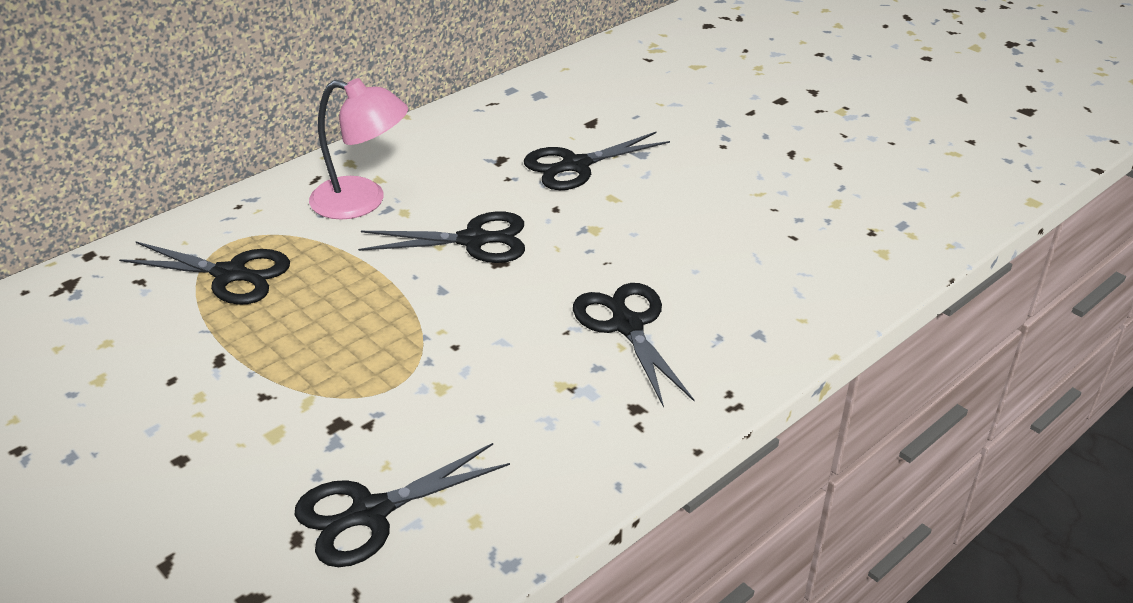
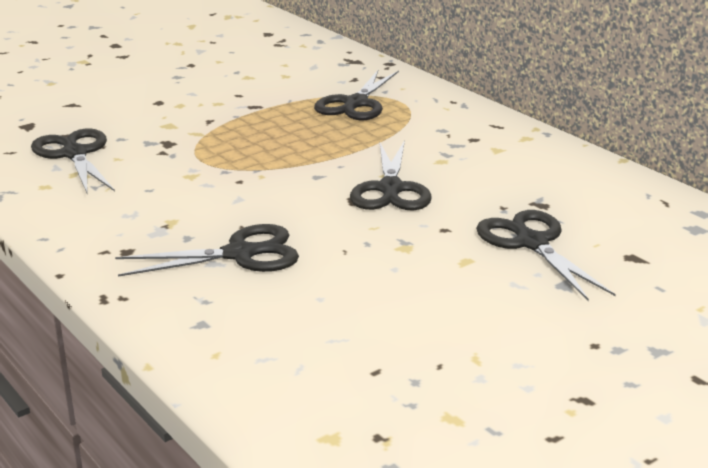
camera: 95 degrees right, 10 degrees down
(362, 201) = (458, 144): pink lamp -> none

